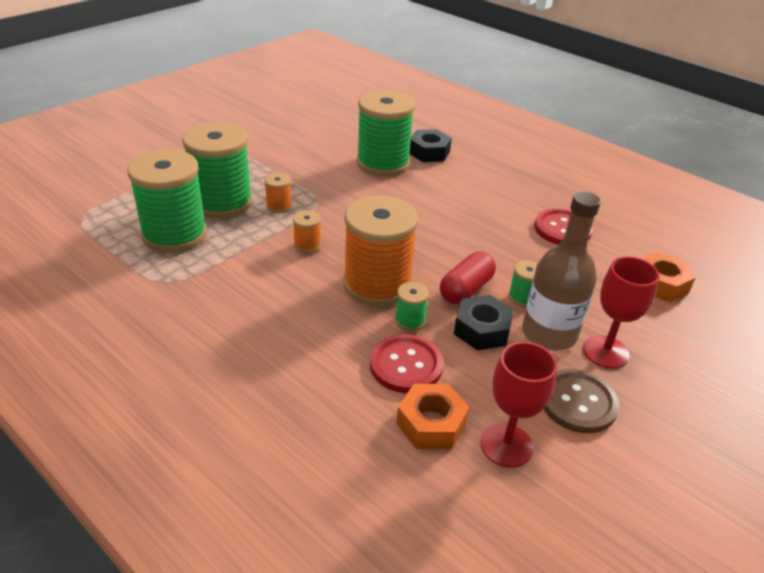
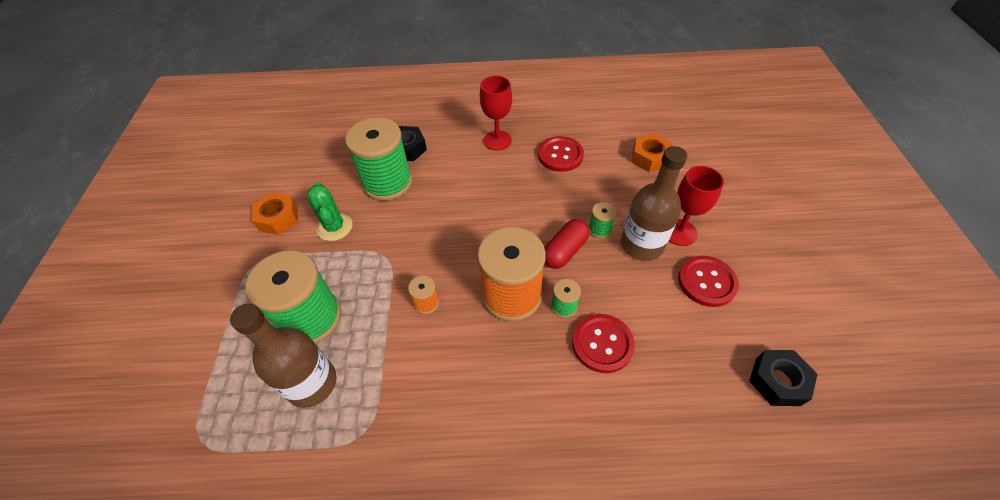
camera: 40 degrees left, 15 degrees up
(175, 234) = (312, 383): green spool -> brown bottle
(279, 206) = (360, 284): orange spool -> none
(308, 166) = (334, 227): none -> green cactus
(431, 424) = (663, 373): orange nut -> orange nut (278, 218)
(466, 289) = (564, 251): red capsule -> red capsule turned 45 degrees clockwise
(482, 330) = (608, 275): black nut -> black nut (777, 381)
(506, 445) = (711, 347): red goblet -> red goblet (497, 140)
(578, 402) = (706, 282): brown button -> red button

